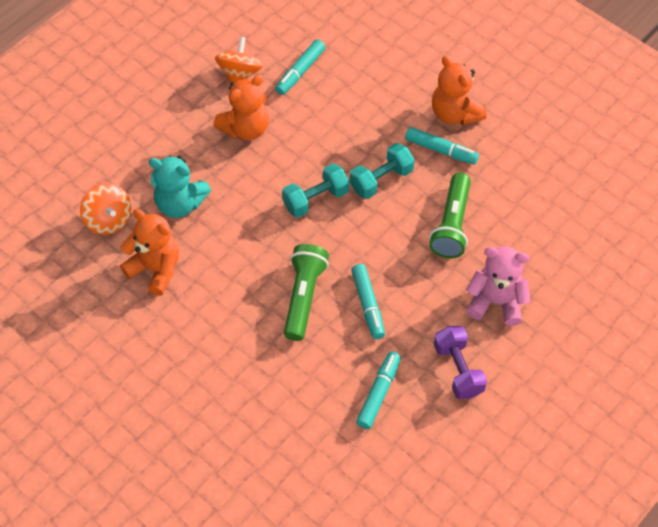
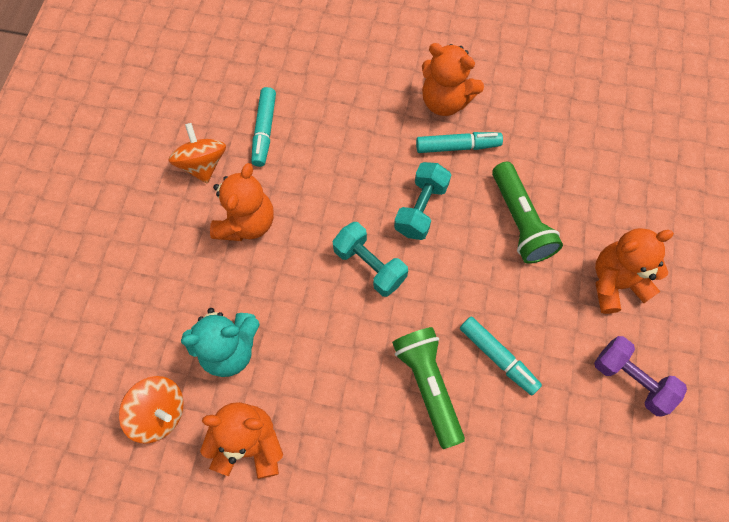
camera: 30 degrees left, 10 degrees up
(315, 199) = (369, 265): turquoise dumbbell -> turquoise dumbbell turned 75 degrees counterclockwise
(378, 393) = (574, 454): turquoise marker -> none
(496, 302) = (615, 283): pink teddy bear -> orange teddy bear

